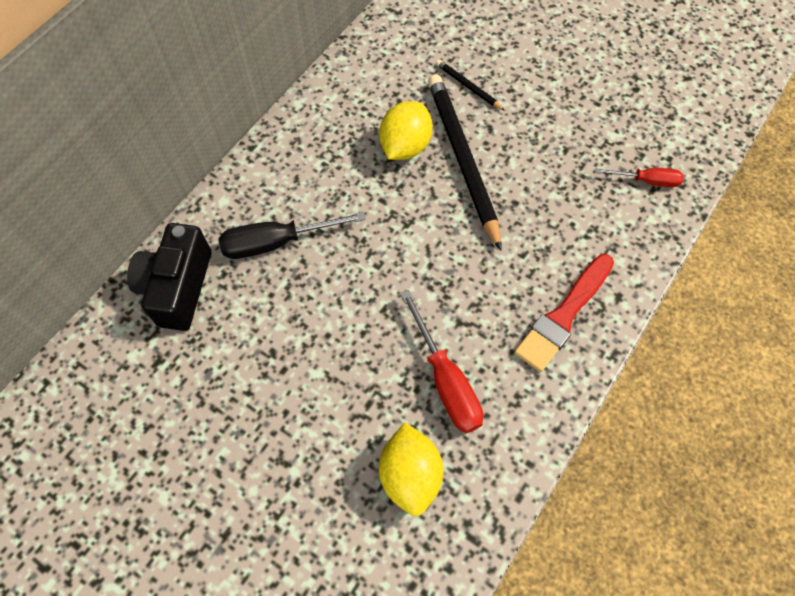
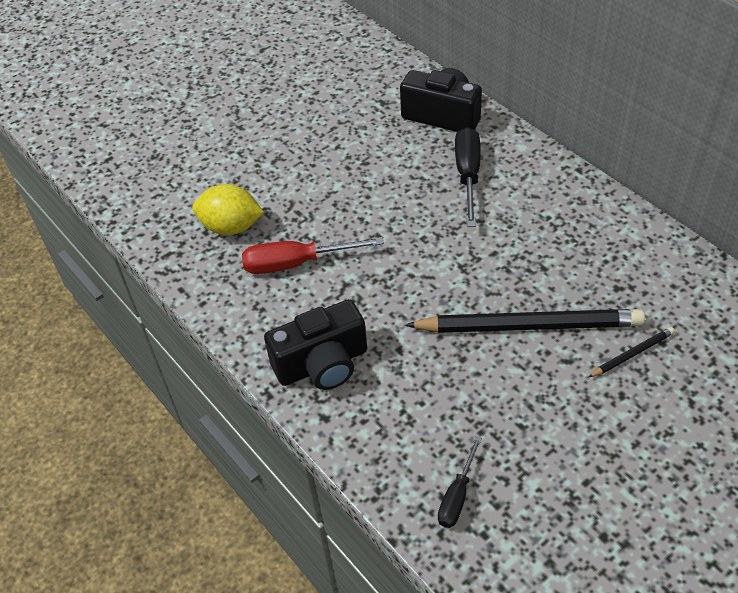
camera: 110 degrees right, 15 degrees down
(405, 146) = (556, 282): yellow lemon -> none
(563, 315) = (322, 364): red brush -> black camera
(647, 181) = (457, 496): red screwdriver -> black screwdriver

